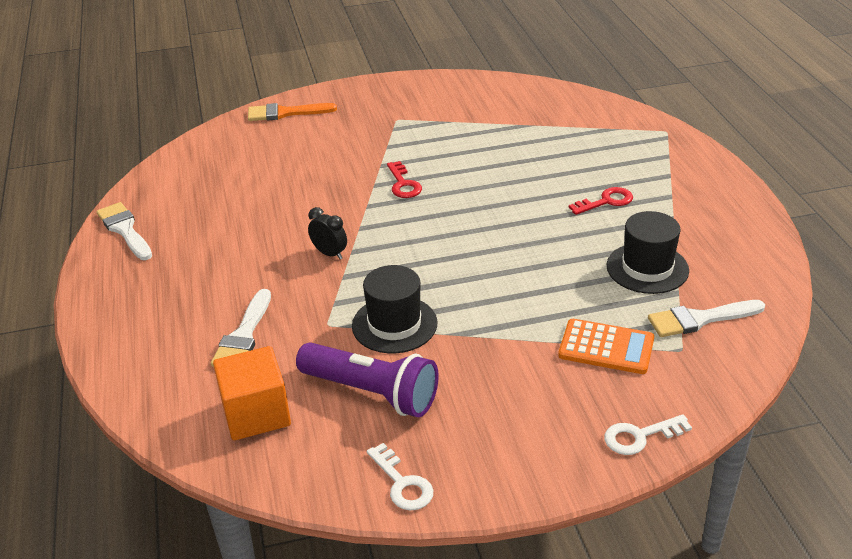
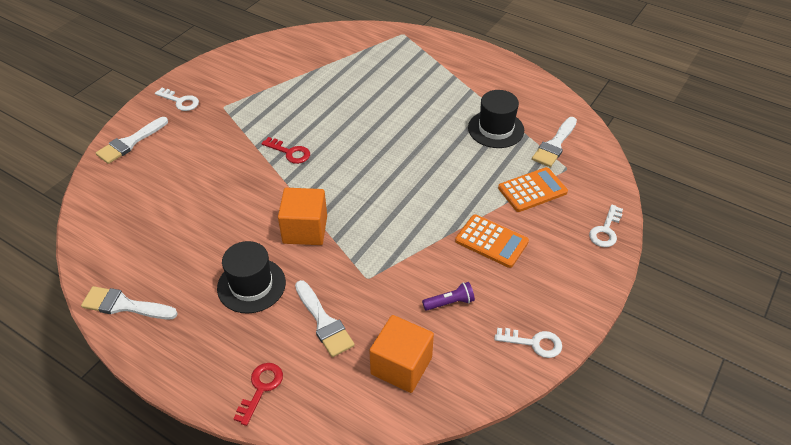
camera: 45 degrees left, 10 degrees up
(285, 113) = (130, 143): orange brush -> white brush
(329, 253) = (305, 229): black clock -> orange cube
(367, 99) = (180, 101): none -> white key
(372, 393) = (450, 302): purple flashlight -> purple flashlight, size x0.47
(394, 324) = (407, 251): black hat -> black hat (251, 285)
(490, 367) = (491, 241): none -> orange calculator
(606, 201) = (425, 98): red key -> red key (261, 388)

